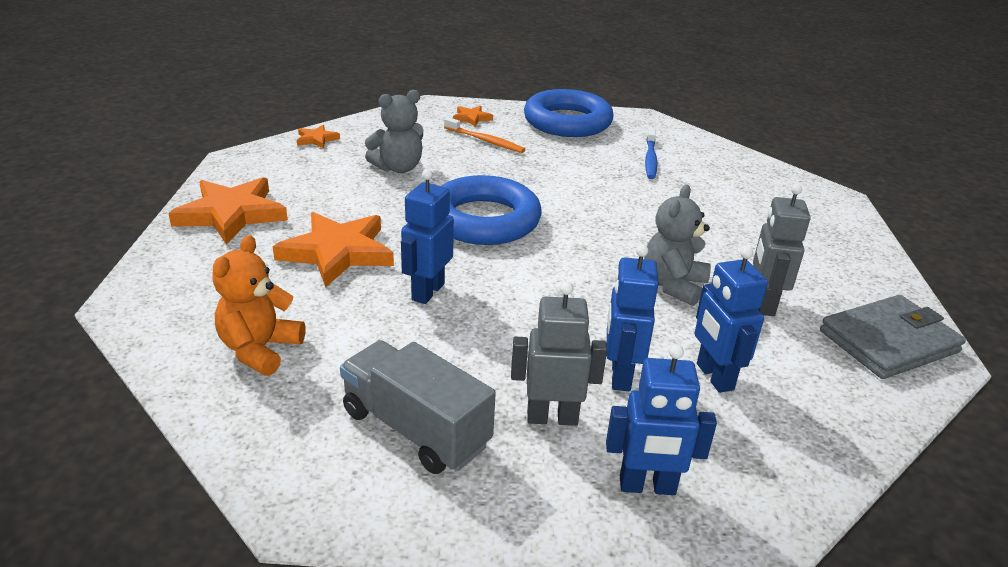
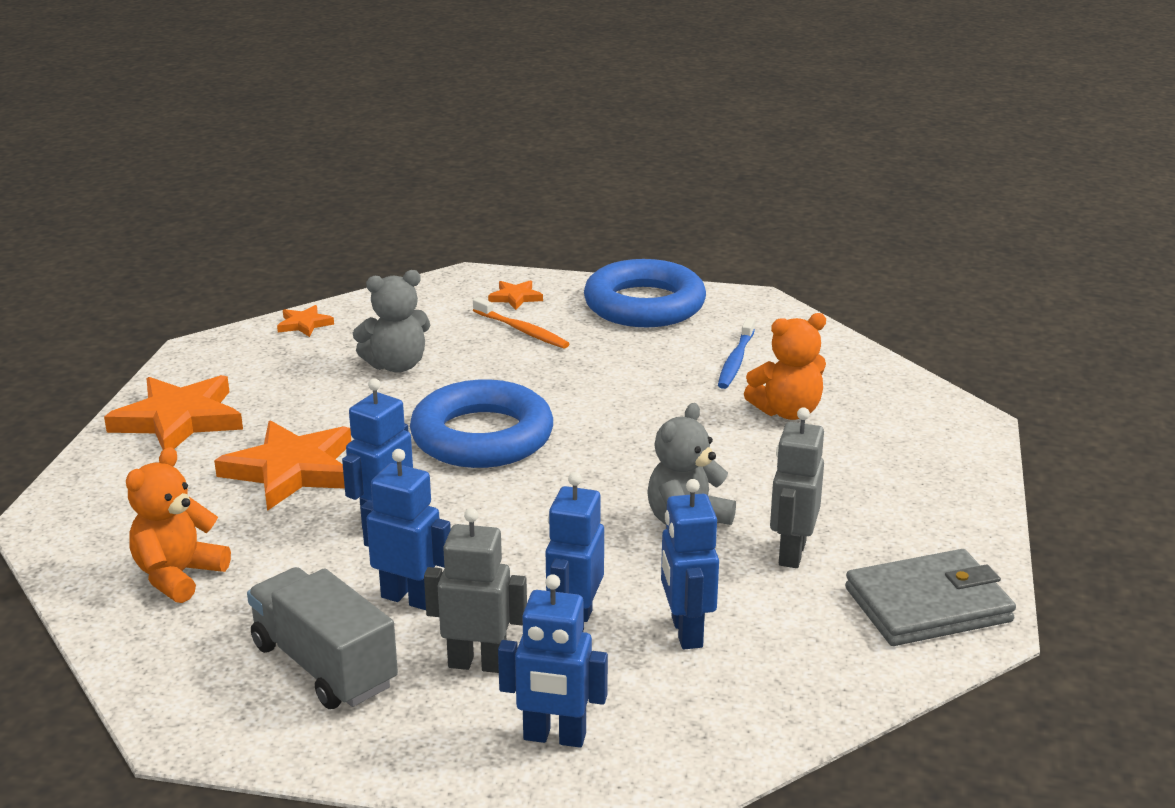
camera: 10 degrees right, 5 degrees down
(471, 359) = (409, 598): none -> blue robot
(705, 194) = (787, 412): none -> orange teddy bear

